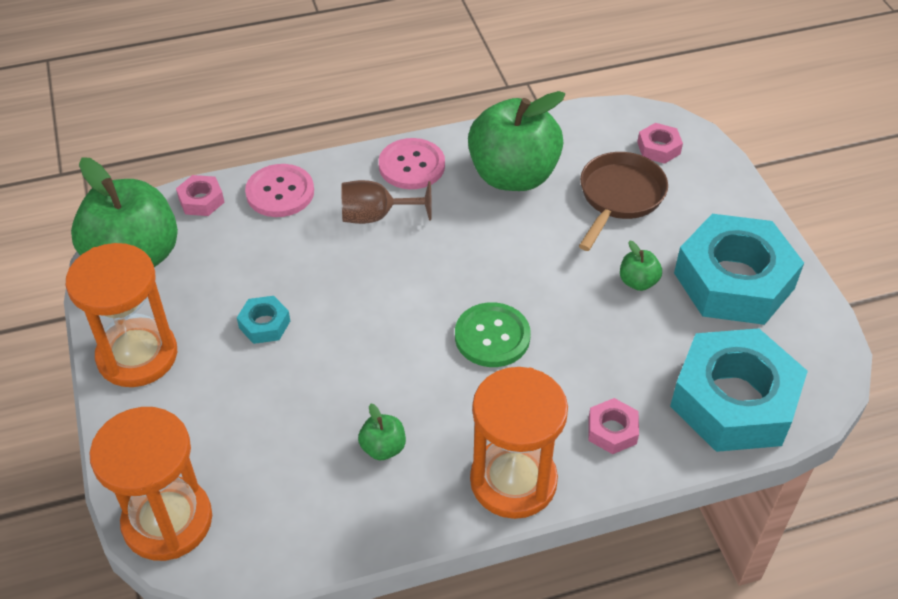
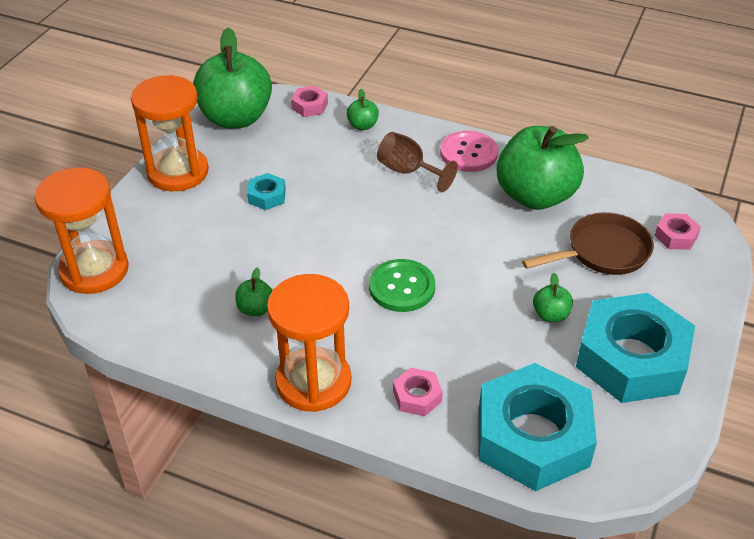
camera: 40 degrees right, 5 degrees down
(280, 192) = (362, 125): pink button -> green apple

